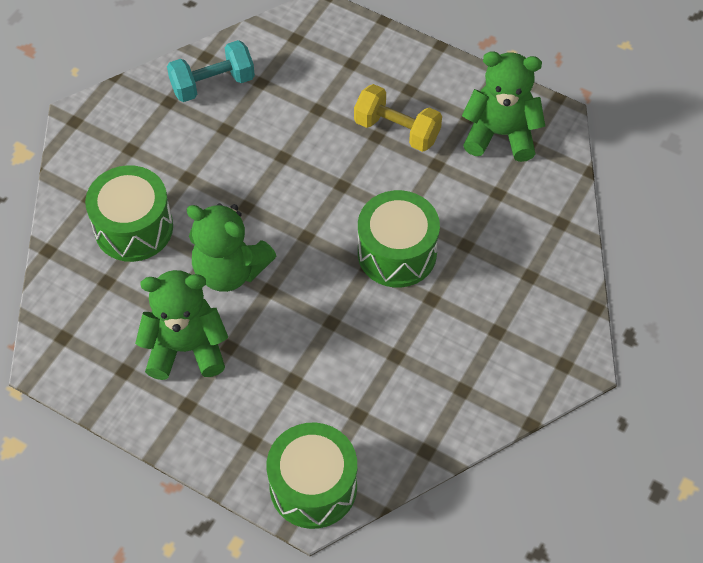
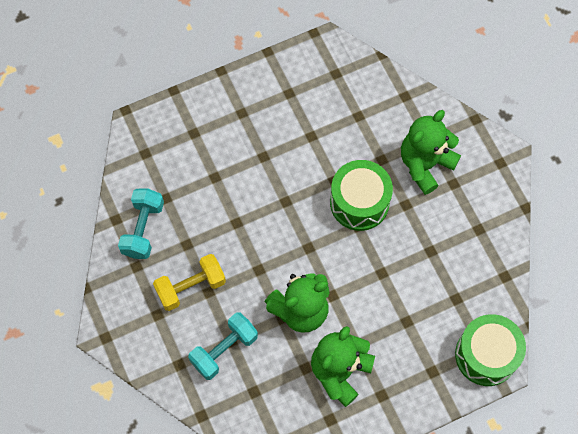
camera: 55 degrees left, 10 degrees up
(133, 228) = (224, 350): green drum -> turquoise dumbbell
(397, 130) = (268, 141): yellow dumbbell -> yellow dumbbell (191, 287)
(500, 134) = (316, 84): green teddy bear -> green teddy bear (425, 164)

